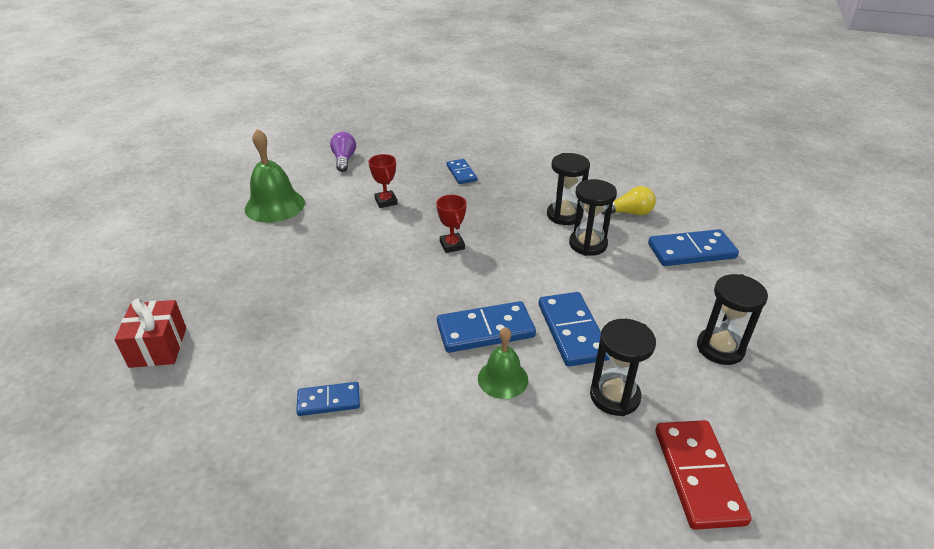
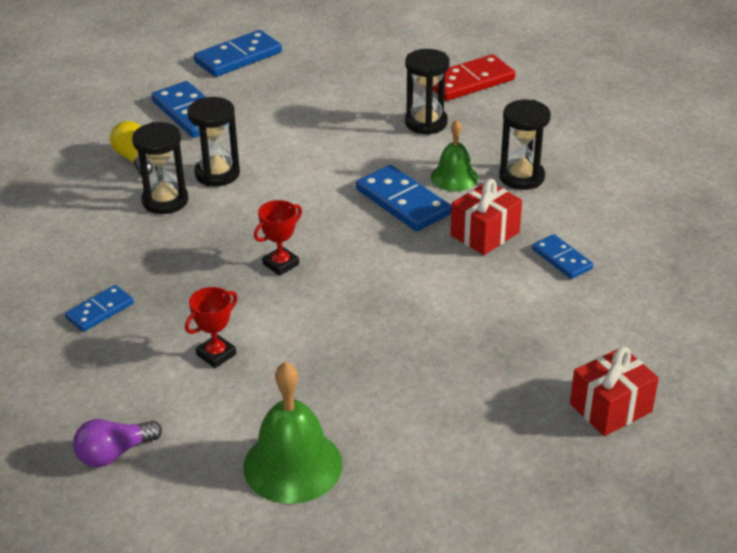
camera: 115 degrees left, 0 degrees up
(403, 364) = (484, 234): none -> red gift
(572, 331) = (365, 156): blue domino -> blue domino (238, 57)
(720, 348) = (329, 85): black hourglass -> black hourglass (521, 177)

